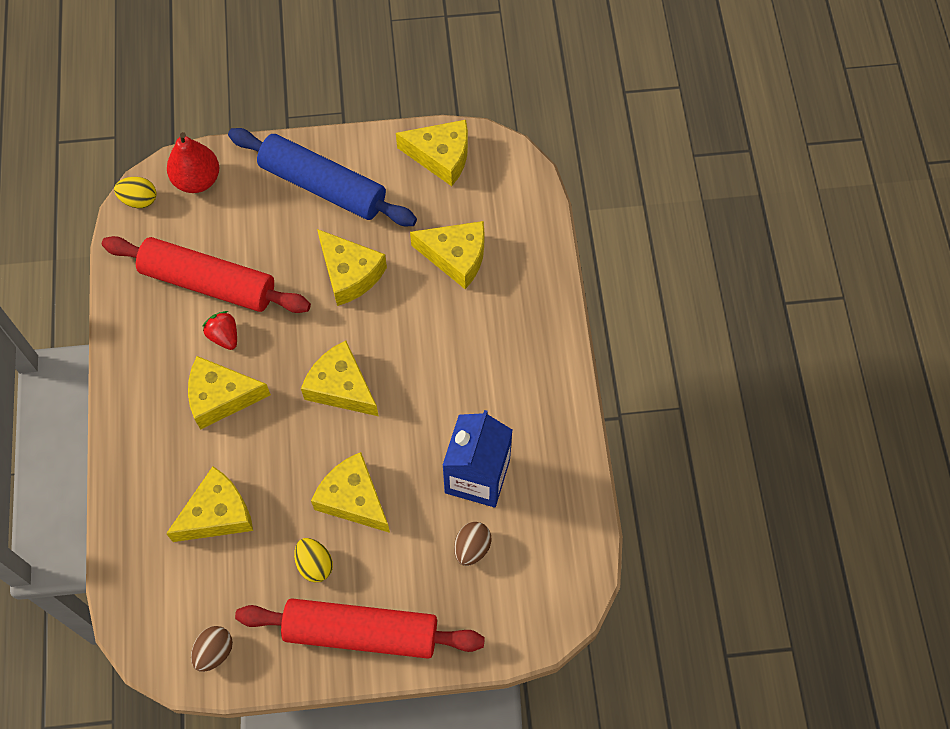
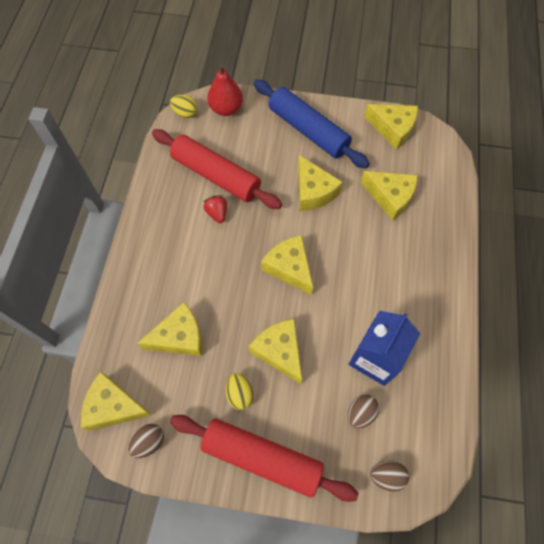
camera: 15 degrees right, 0 degrees up
(221, 397) = (204, 254): yellow cheese -> yellow cheese (114, 406)
(518, 612) = (386, 475): none -> brown egg

